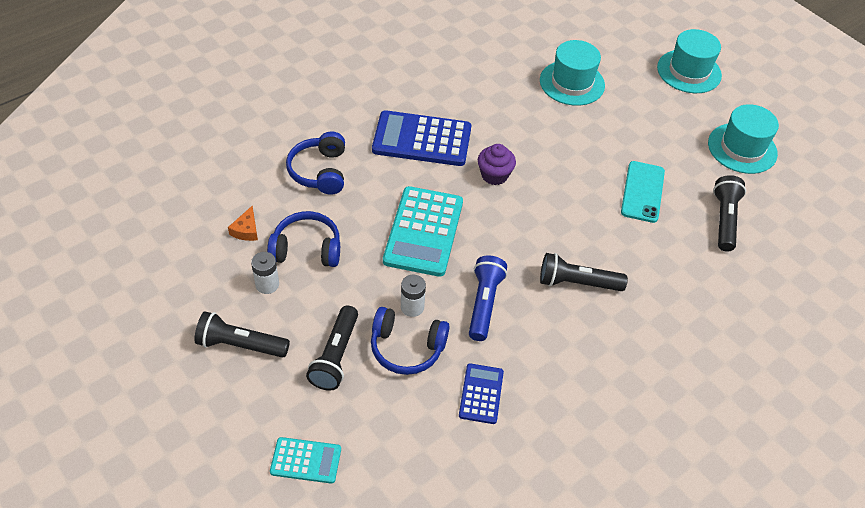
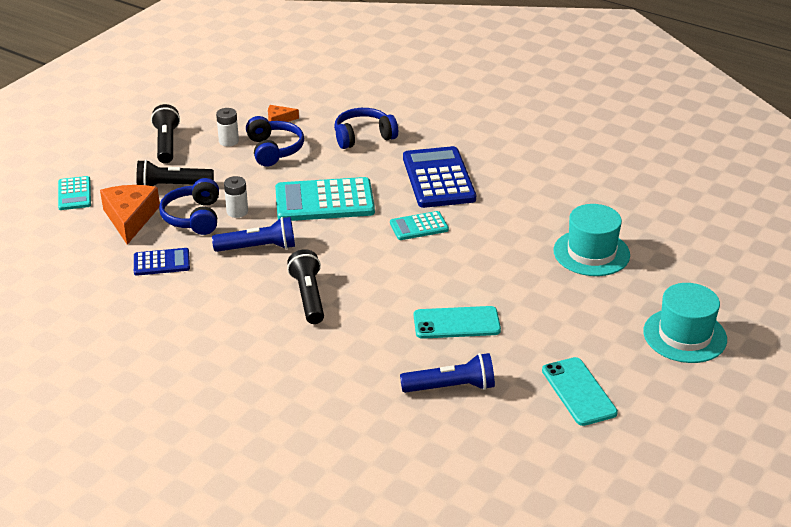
camera: 75 degrees right, 15 degrees down
(383, 409) = (130, 218): none -> orange cheese
(494, 175) = (419, 226): purple cupcake -> turquoise calculator
(724, 220) = (451, 387): black flashlight -> blue flashlight
(742, 148) = (578, 391): turquoise hat -> turquoise phone

